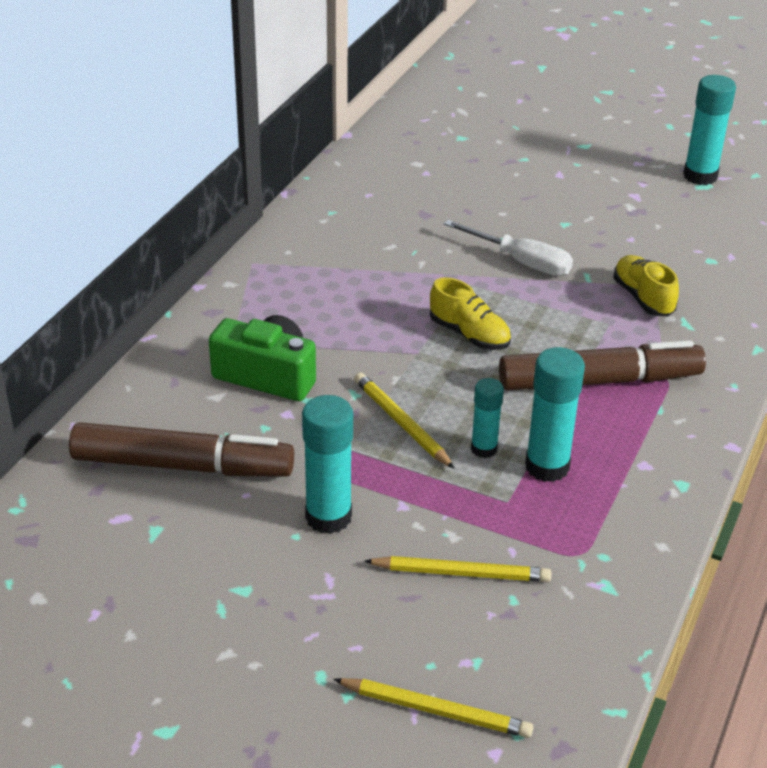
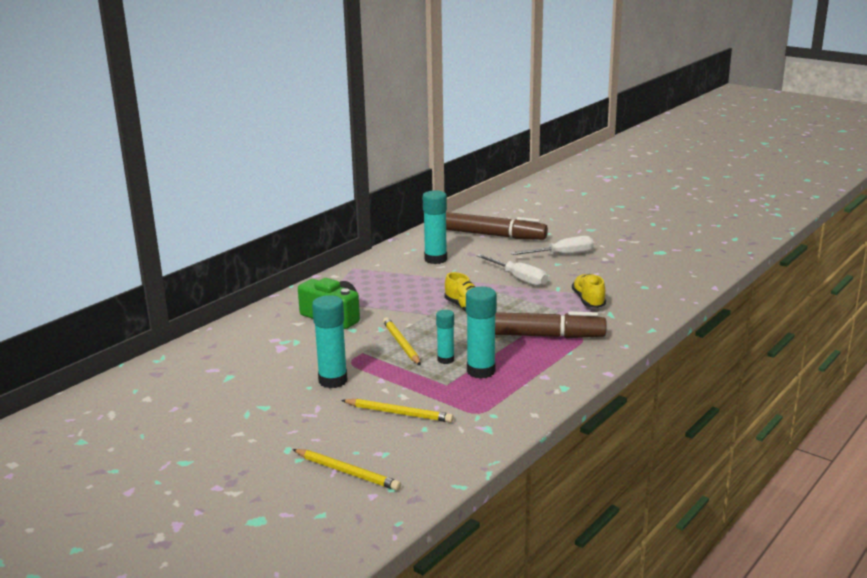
camera: 15 degrees right, 15 degrees down
(182, 465) = (261, 351): brown marker -> brown marker (493, 235)
(564, 205) = (562, 255): none -> white screwdriver
(700, 176) = (660, 247): turquoise glue stick -> turquoise glue stick (435, 259)

